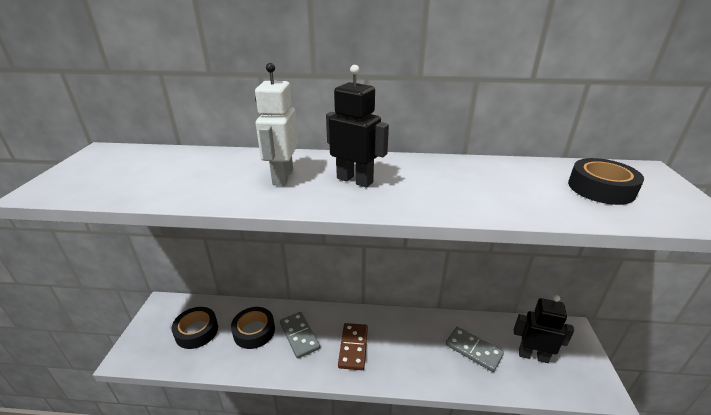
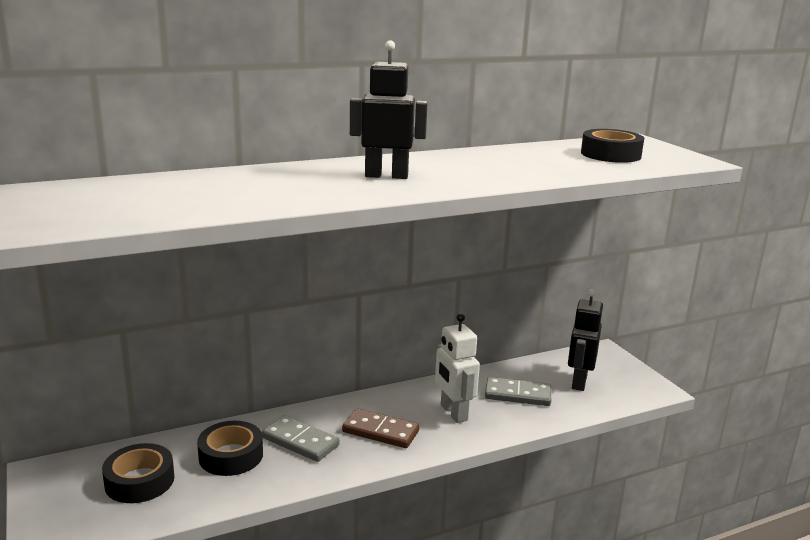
camera: 30 degrees left, 10 degrees down
(282, 177) = (302, 183): white robot -> white robot (453, 413)
(353, 347) = (380, 431): brown domino -> brown domino turned 45 degrees counterclockwise
(533, 355) = (579, 382): black robot -> black robot turned 60 degrees counterclockwise

